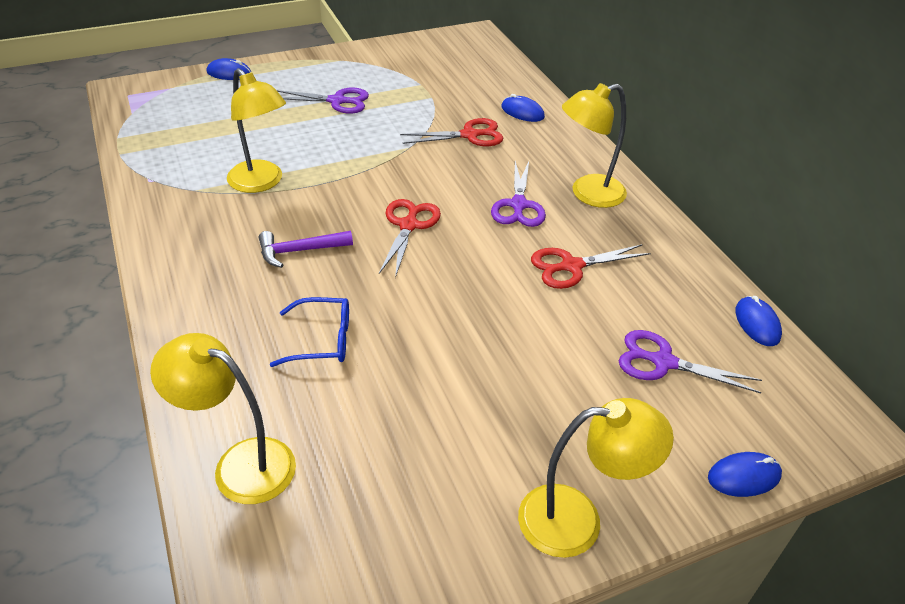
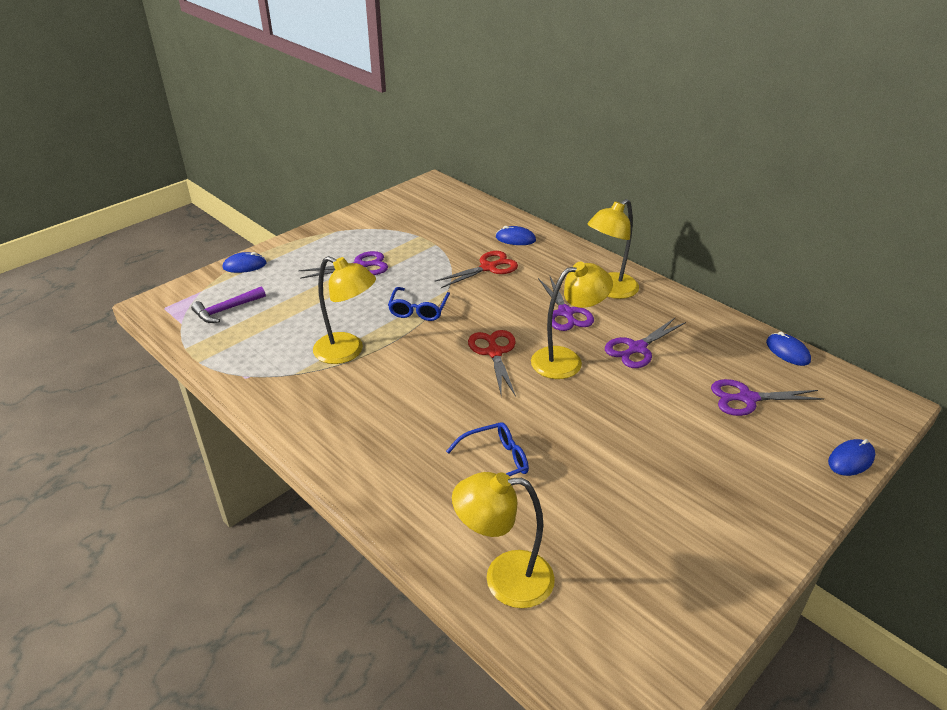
camera: 20 degrees left, 5 degrees down
(299, 251) = (423, 398): purple hammer -> purple hammer (226, 310)
(363, 160) = (418, 310): none -> blue glasses
(571, 266) = (637, 348): red scissors -> purple scissors
(577, 520) = (770, 528): yellow lamp -> yellow lamp (566, 360)

